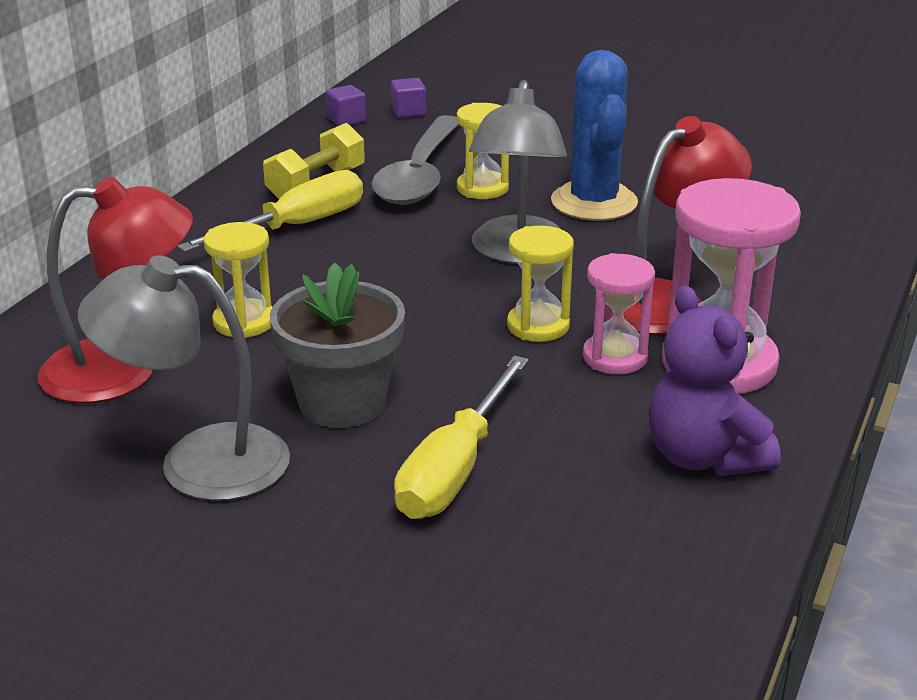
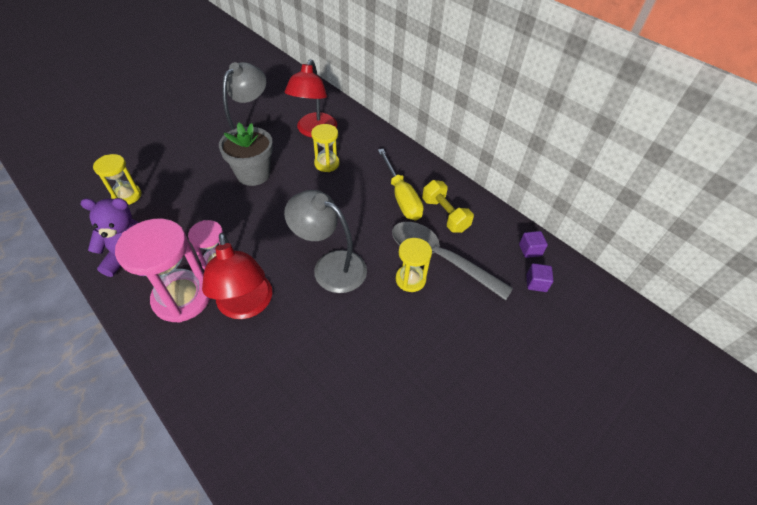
camera: 110 degrees right, 20 degrees up
(455, 469) = (192, 189): yellow screwdriver -> none
(538, 326) = (261, 247): yellow hourglass -> yellow hourglass (127, 196)
(594, 202) = (368, 325): blue cactus -> none

